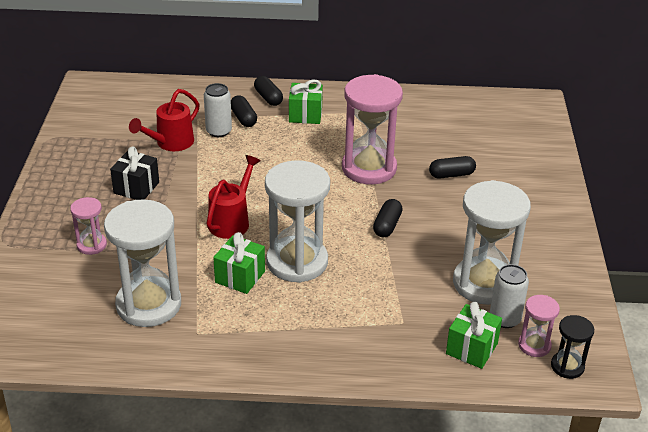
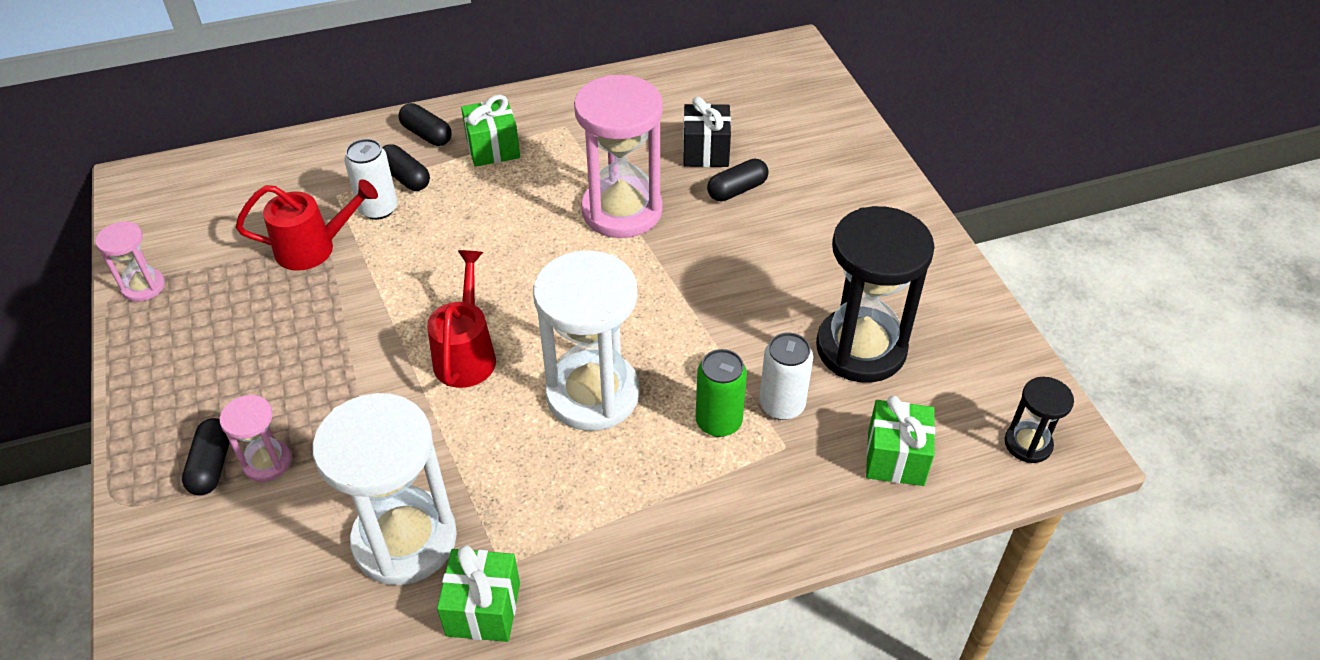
camera: 20 degrees left, 10 degrees up
(136, 188) = (294, 340): black gift -> black gift (706, 152)
(170, 143) = (314, 248): red watering can -> red watering can turned 120 degrees counterclockwise
(240, 277) = (521, 446): green gift -> green gift (483, 609)
(367, 298) = (718, 421): none -> green can
(387, 225) = (690, 295): black capsule -> black capsule (212, 466)
(484, 283) = (861, 348): white hourglass -> black hourglass
(505, 319) = (914, 396): white can -> white can (782, 405)
(534, 345) = (971, 425): pink hourglass -> pink hourglass (143, 286)

